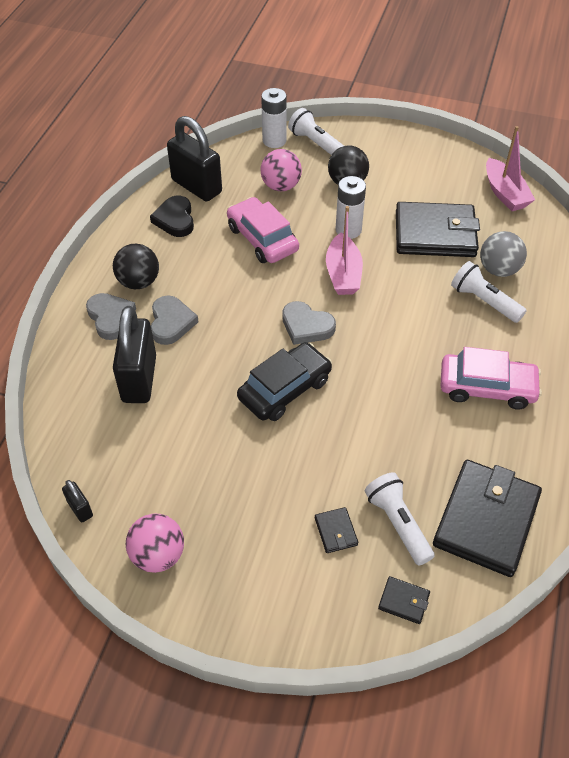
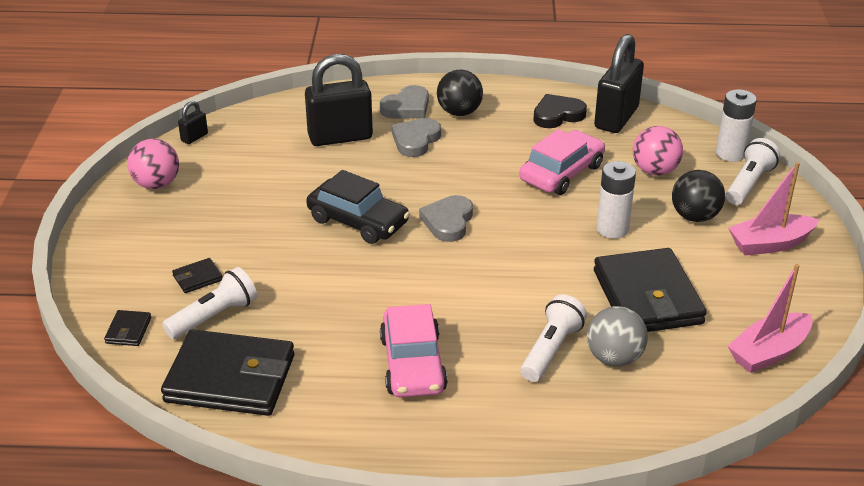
camera: 75 degrees right, 15 degrees down
(171, 322) = (415, 140): grey heart -> grey heart turned 135 degrees clockwise
(343, 274) = (538, 235): pink boat -> pink boat (770, 244)

